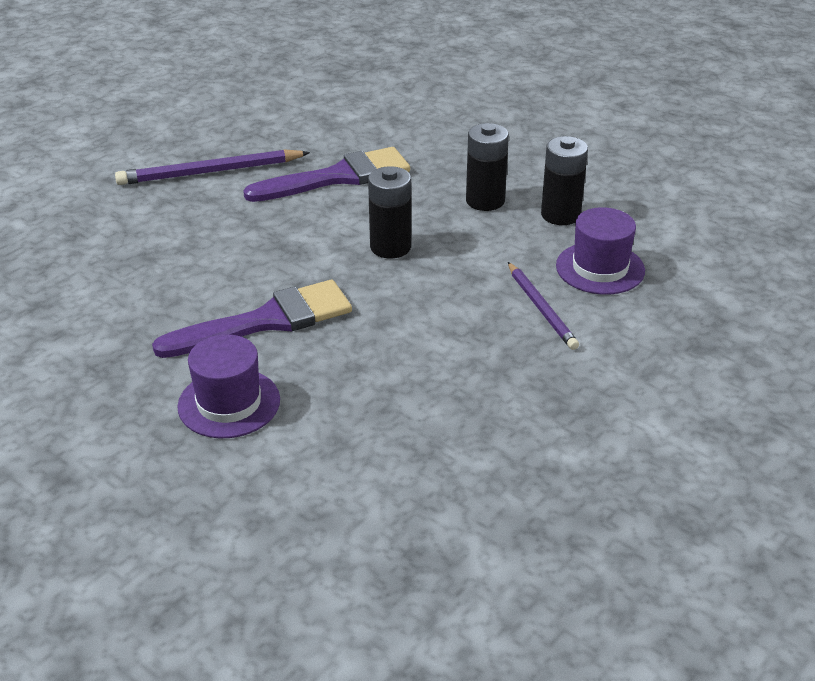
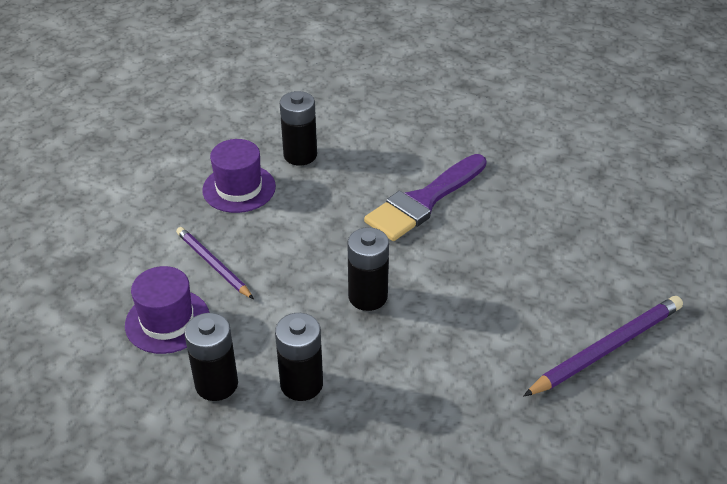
camera: 160 degrees right, 5 degrees up
(229, 403) = (405, 141): purple hat -> purple hat (239, 188)
(338, 177) = (472, 378): purple brush -> none
(384, 417) = (300, 155): none -> black battery

